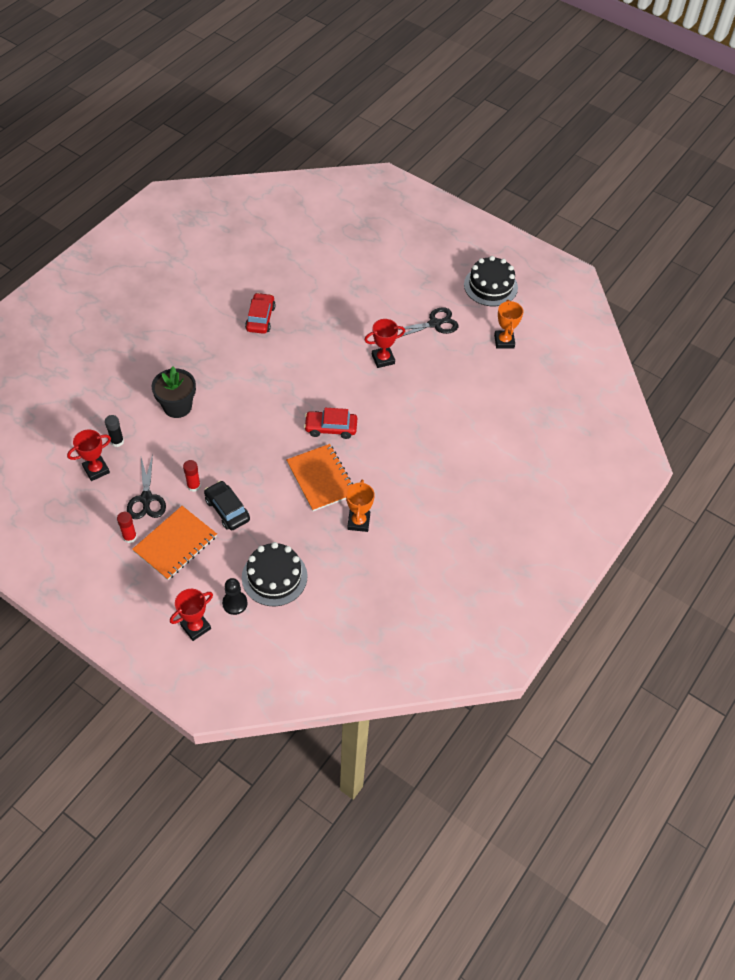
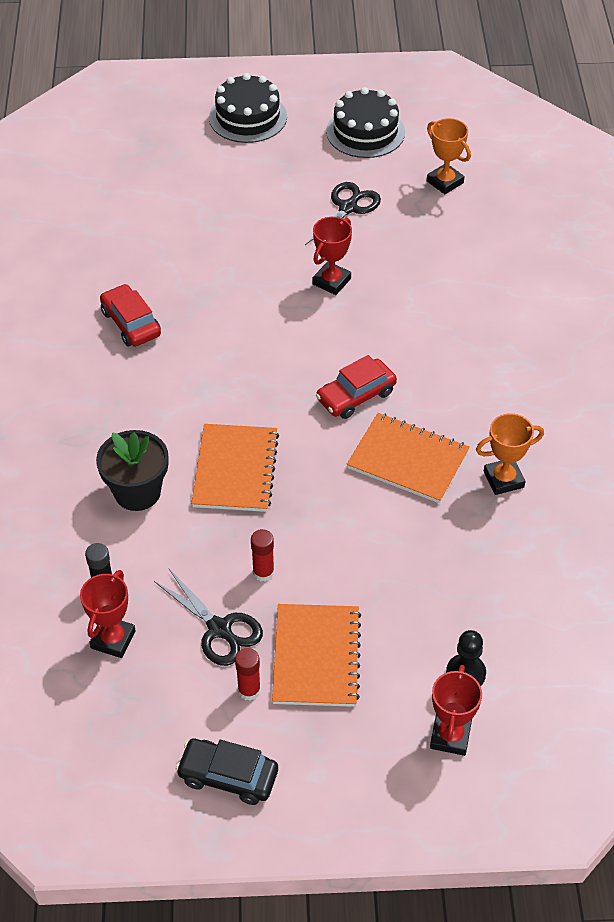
camera: 35 degrees left, 5 degrees down
(227, 510) = (336, 571): black car -> black car (228, 776)
(233, 426) = (235, 470): none -> orange notebook
(274, 577) = (477, 609): black cake -> black cake (248, 117)
(358, 522) = (503, 479): orange trophy -> orange trophy turned 75 degrees counterclockwise

